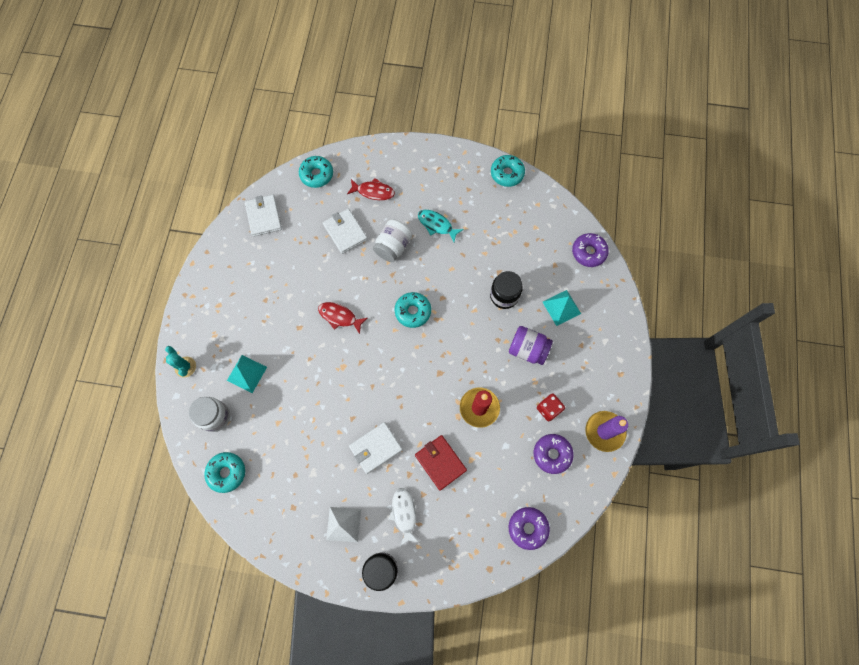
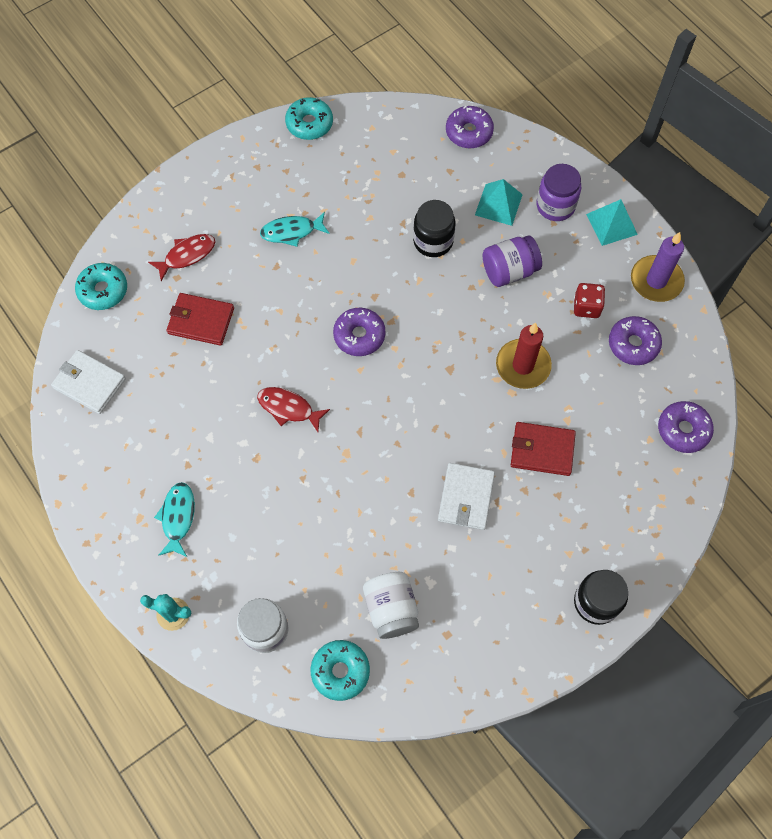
camera: 45 degrees left, 5 degrees down
(234, 322) = (178, 517): none -> turquoise fish
(247, 373) = (250, 555): turquoise pyramid -> turquoise pyramid (611, 224)
(339, 317) = (288, 408): red fish -> red fish turned 45 degrees clockwise
(343, 524) = (514, 598): white pyramid -> none
(345, 232) = (201, 321): white wallet -> red wallet
(393, 247) = (269, 291): white jar -> white jar (391, 609)
(404, 514) = (560, 530): white fish -> none
(413, 311) = (359, 335): turquoise donut -> purple donut
(593, 337) = (555, 206): none -> purple jar

